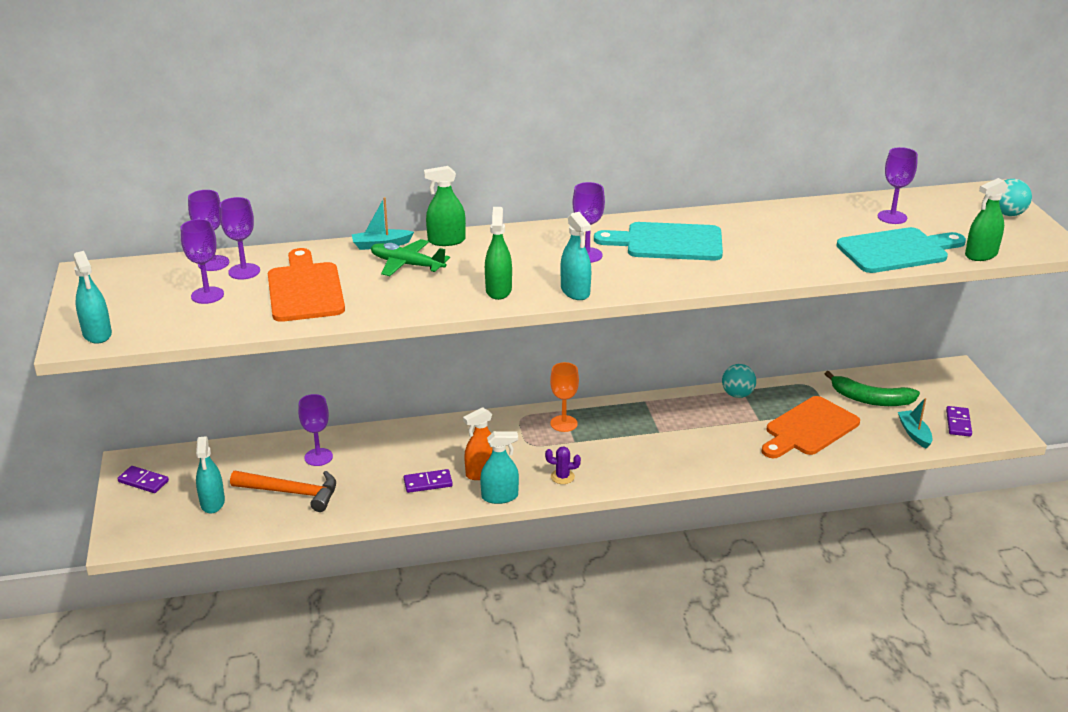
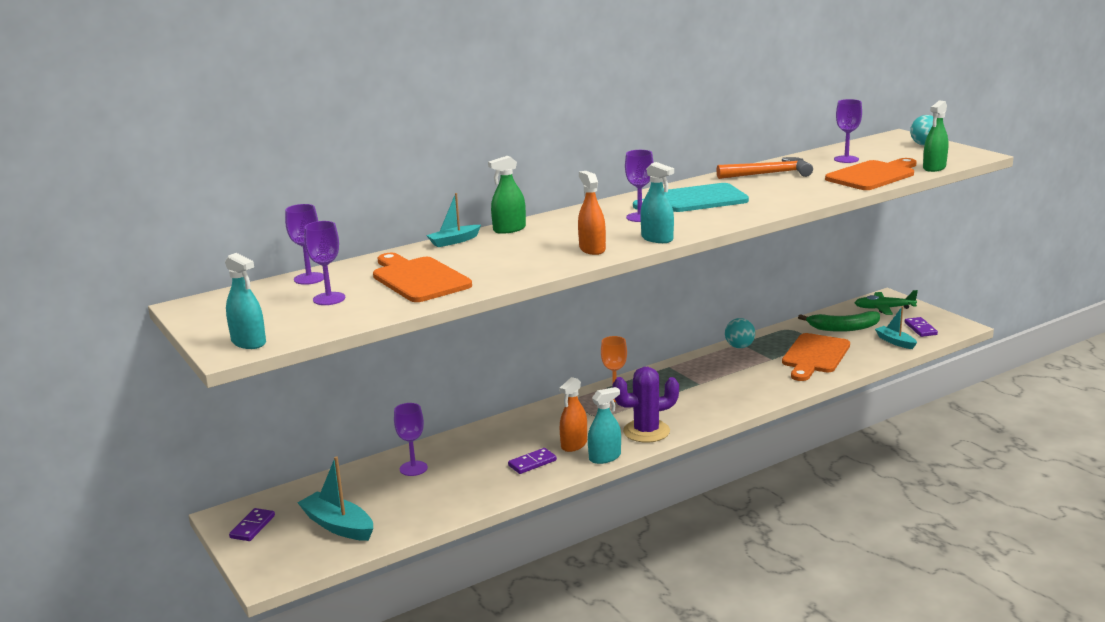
camera: 20 degrees left, 10 degrees down
(143, 481) = (252, 527): purple domino -> purple domino turned 75 degrees counterclockwise
(212, 503) = (338, 526): turquoise spray bottle -> turquoise boat
(244, 271) = (346, 278): purple goblet -> none
(291, 493) = (410, 500): orange hammer -> orange hammer (769, 174)
(407, 265) = (493, 249): green plane -> green plane (884, 308)
(498, 290) = (592, 249): green spray bottle -> orange spray bottle
(562, 477) = (646, 431): purple cactus -> purple cactus, size x2.07
(897, 250) = (873, 175): turquoise cutting board -> orange cutting board

